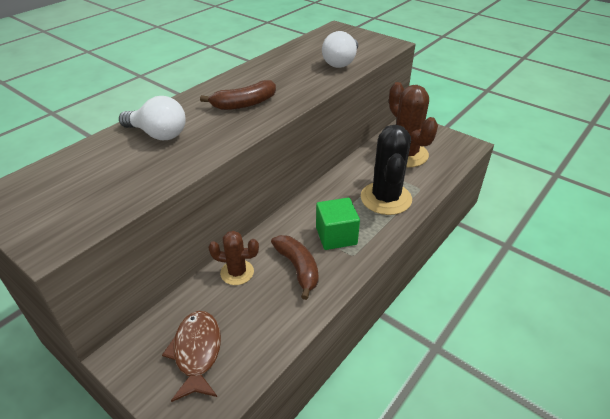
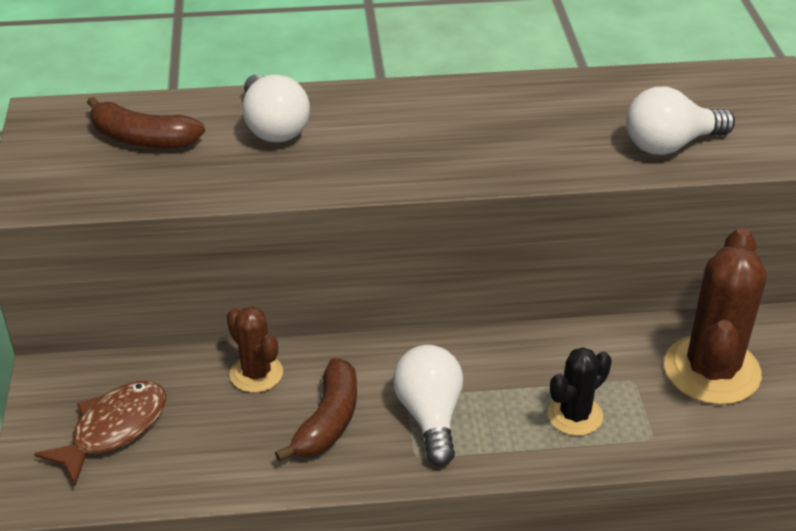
camera: 45 degrees right, 0 degrees up
(244, 104) = (428, 140): brown banana -> brown banana (142, 139)
(336, 236) = (430, 416): green cube -> white light bulb
(386, 198) = (575, 415): black cactus -> black cactus, size x0.56

